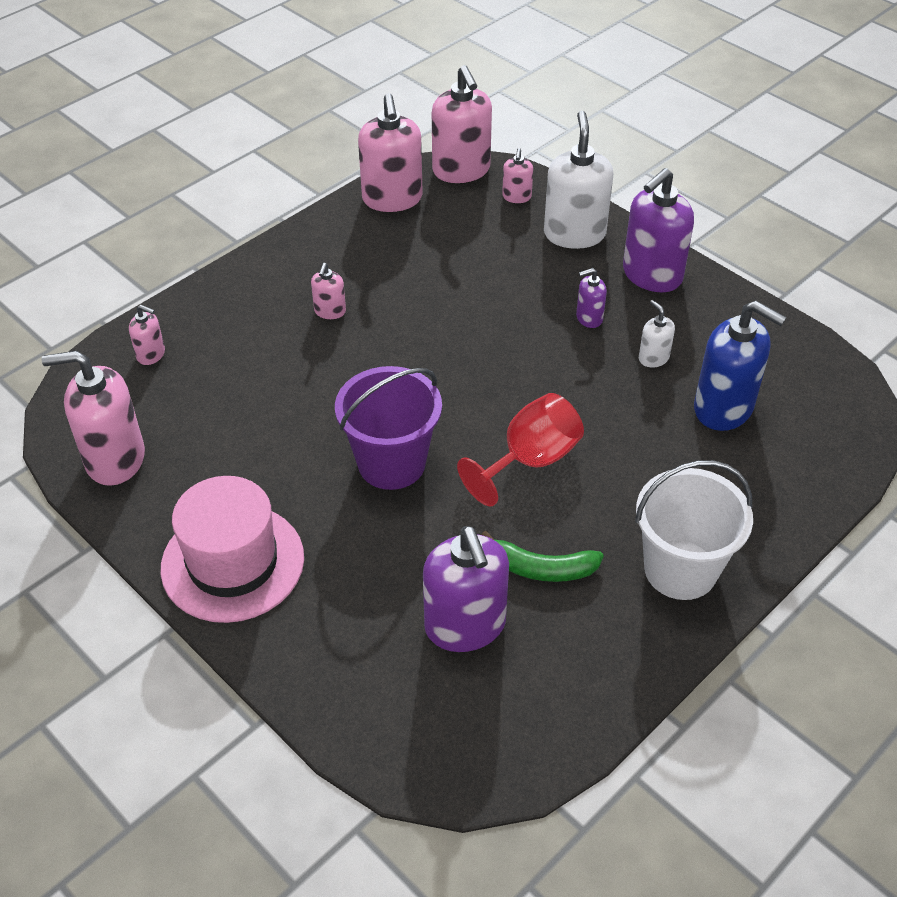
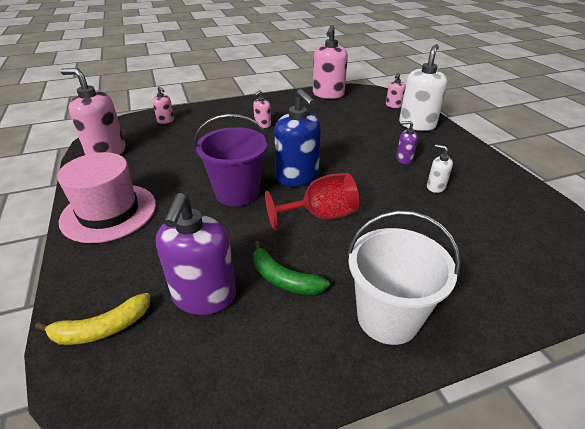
camera: 25 degrees right, 10 degrees down
(379, 709) = (101, 328): none -> yellow banana
(461, 170) = (370, 92): pink soap dispenser -> none
(651, 275) = (455, 150): purple soap dispenser -> none
(653, 358) = (435, 187): white soap dispenser -> white soap dispenser turned 45 degrees counterclockwise
(723, 408) = (474, 226): blue soap dispenser -> blue soap dispenser (297, 177)

